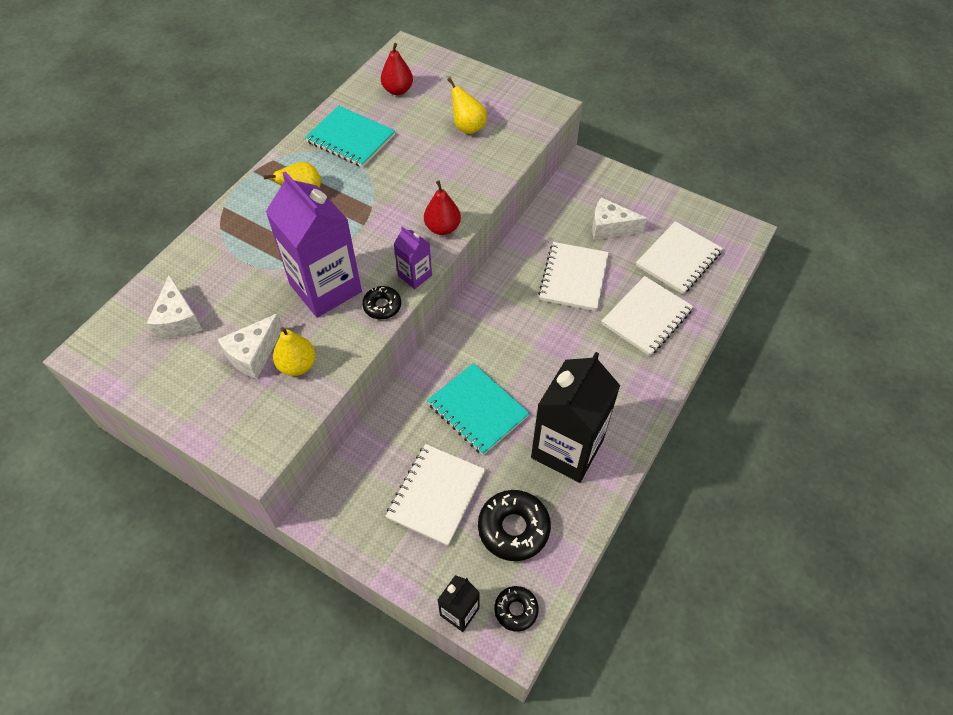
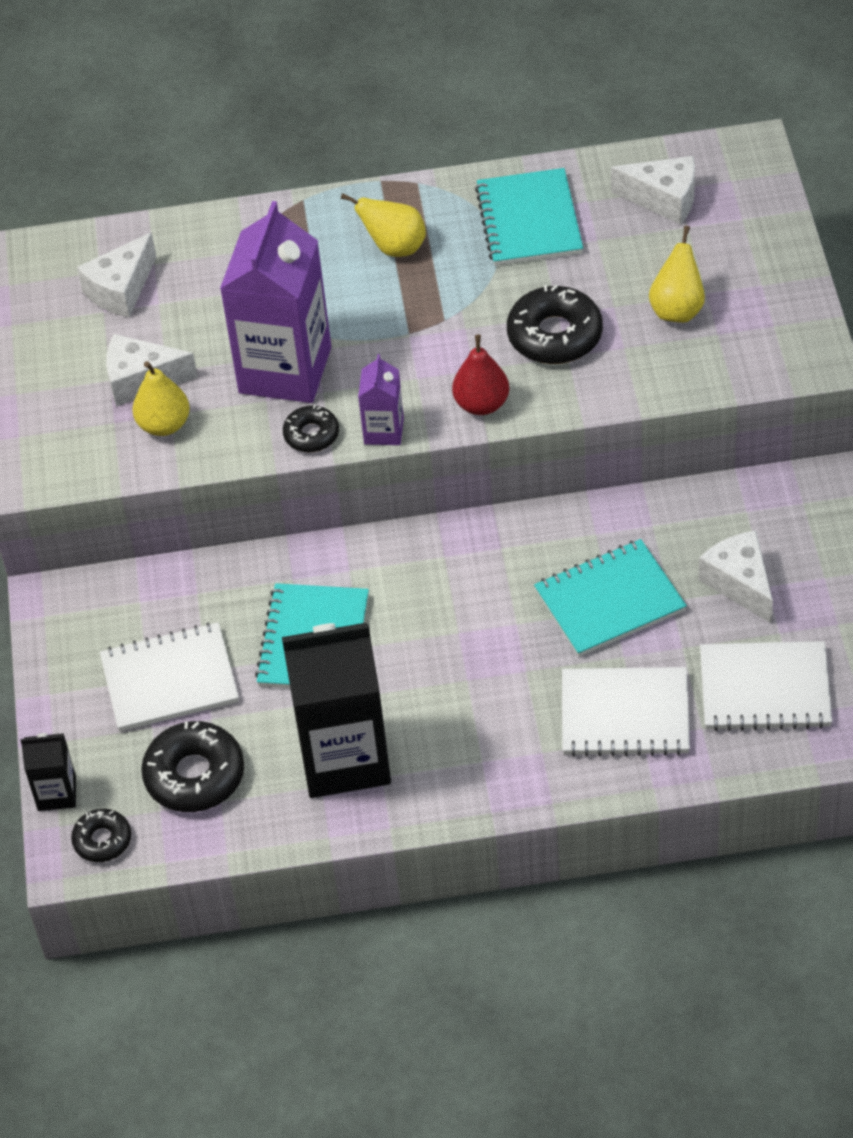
camera: 55 degrees right, 5 degrees down
(398, 90) = (664, 199): red pear -> white cheese
(432, 175) = (555, 335): none -> black donut
(574, 278) = (610, 601): white notebook -> turquoise notebook

